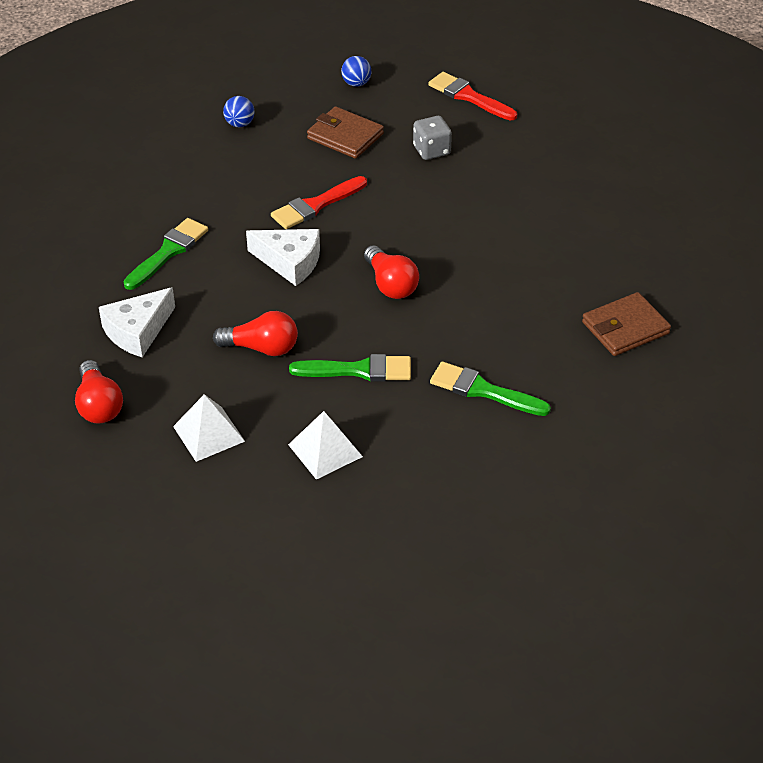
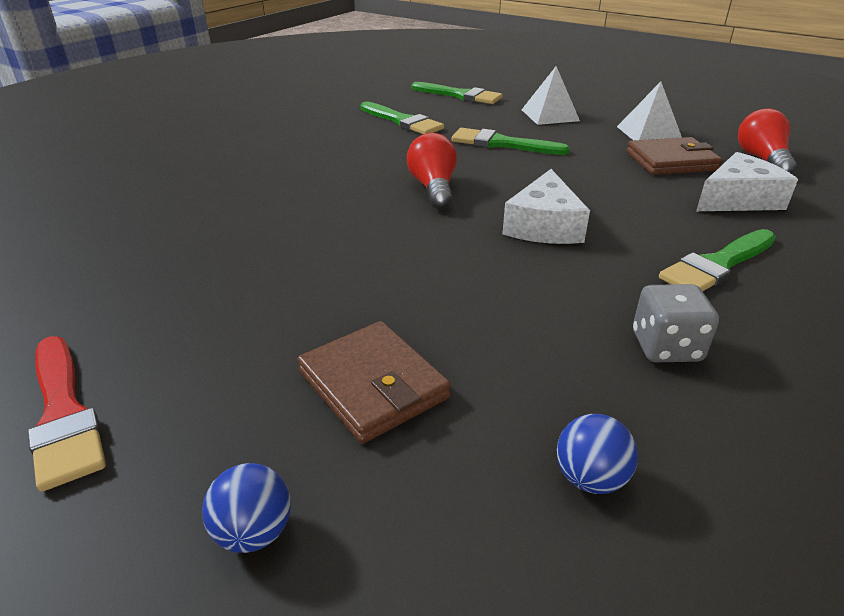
camera: 160 degrees left, 10 degrees down
(262, 348) = (593, 168): red light bulb -> none
(290, 262) = (544, 225): white cheese -> white cheese turned 120 degrees counterclockwise
(316, 205) = (483, 280): red brush -> none
(431, 150) = (247, 321): grey dice -> grey dice (666, 347)
(452, 478) = (460, 95): none -> green brush
(625, 328) = (246, 131): brown wallet -> brown wallet (671, 161)

